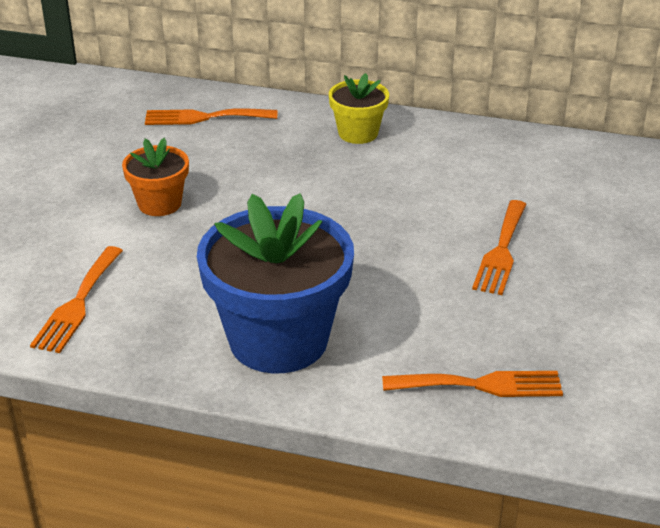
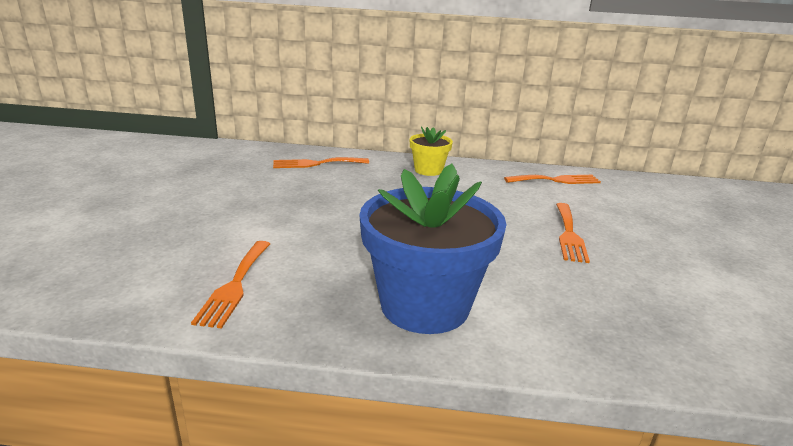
camera: 10 degrees left, 10 degrees down
(159, 204) = (294, 213): orange flower pot -> none
(481, 385) = (617, 332): orange fork -> orange fork (556, 180)

